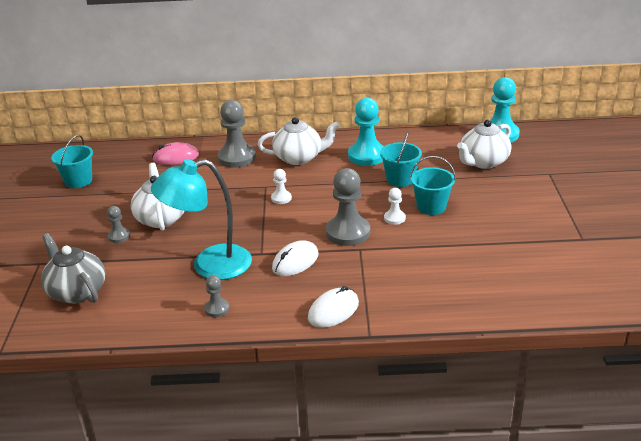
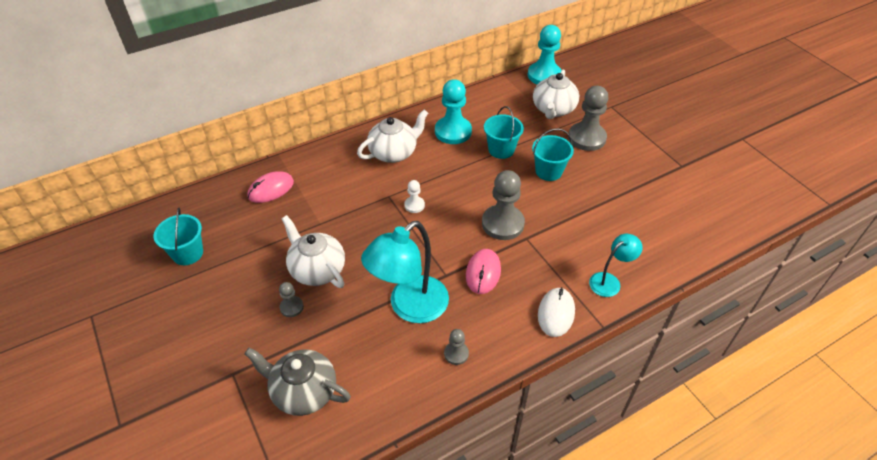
camera: 30 degrees left, 15 degrees up
(237, 157) = (334, 170): grey pawn -> grey pawn (587, 138)
(295, 261) = (483, 272): white mouse -> pink mouse
(394, 218) = (529, 194): white pawn -> none
(410, 304) = (609, 281): none -> turquoise lamp

